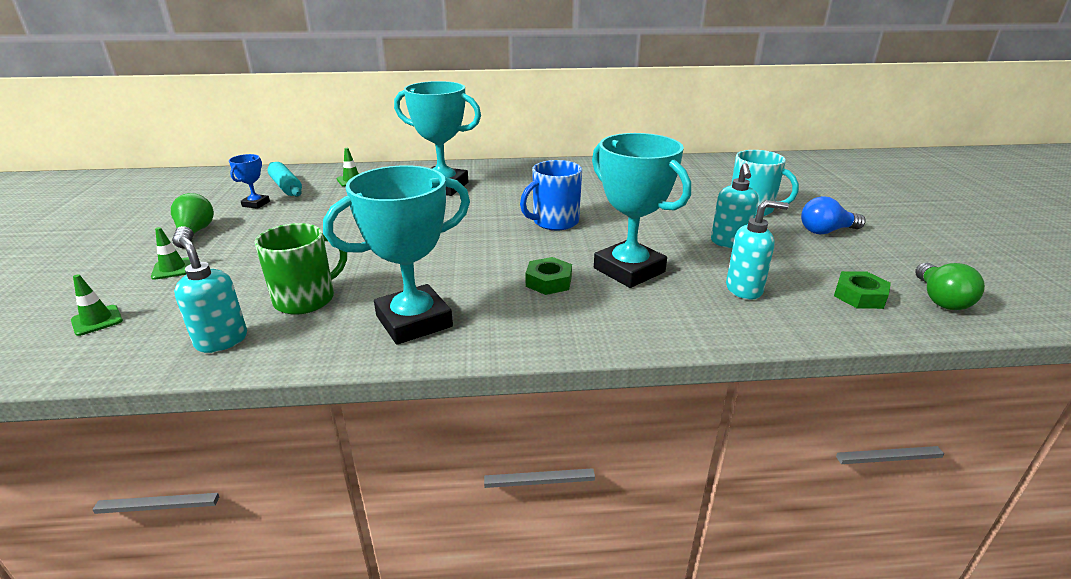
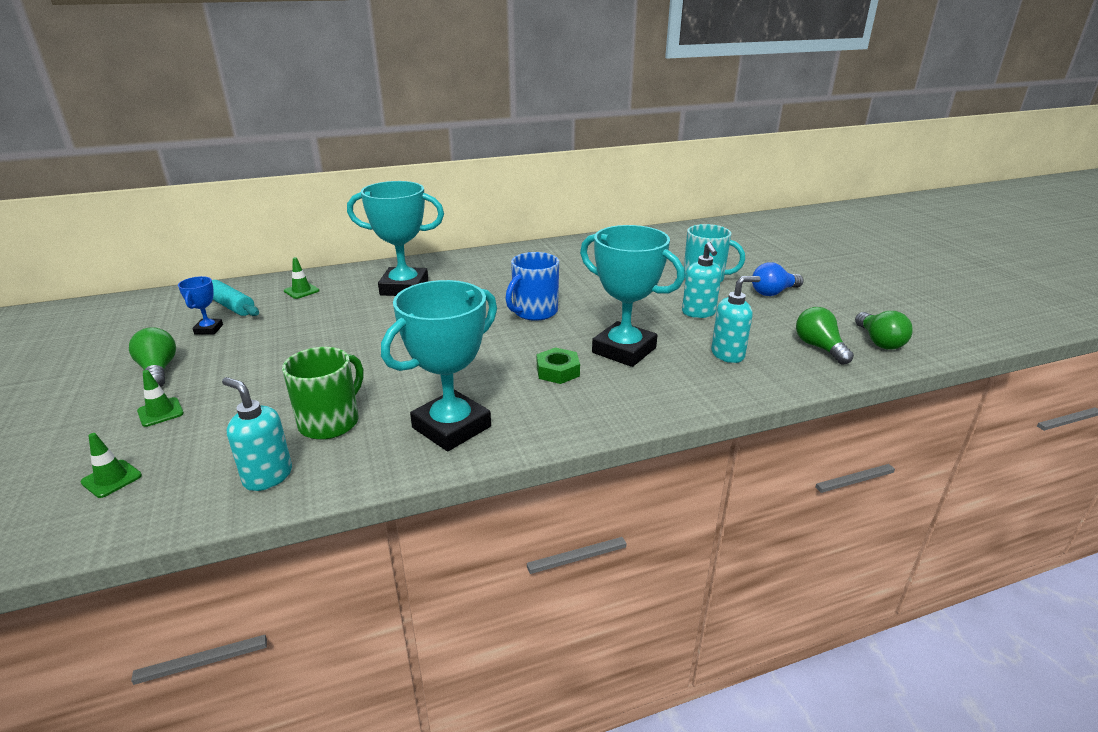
camera: 15 degrees left, 0 degrees up
(859, 296) = (819, 347): green nut -> green light bulb

